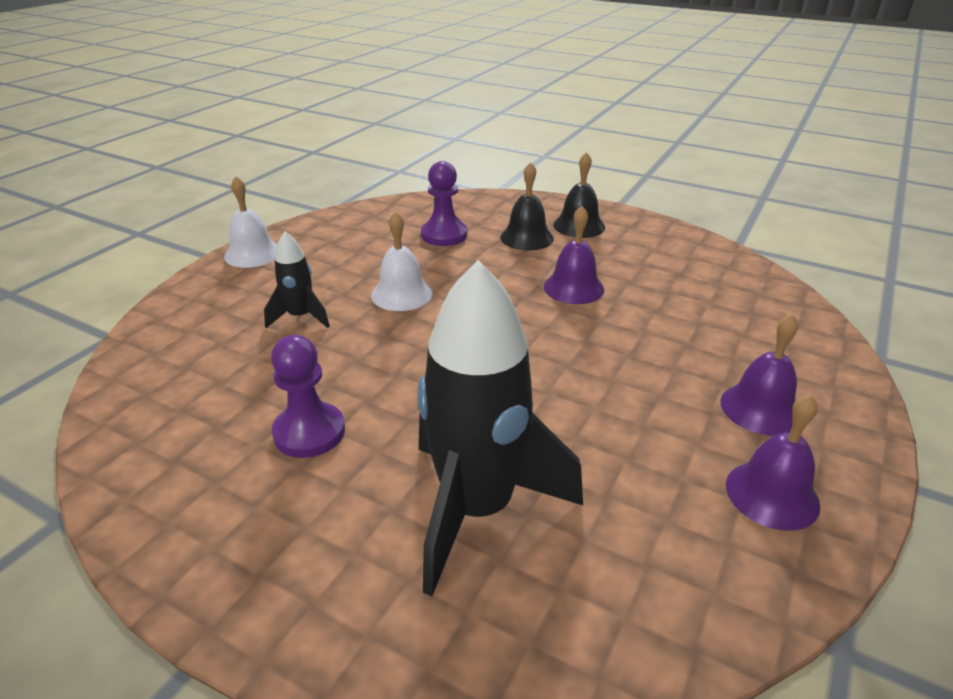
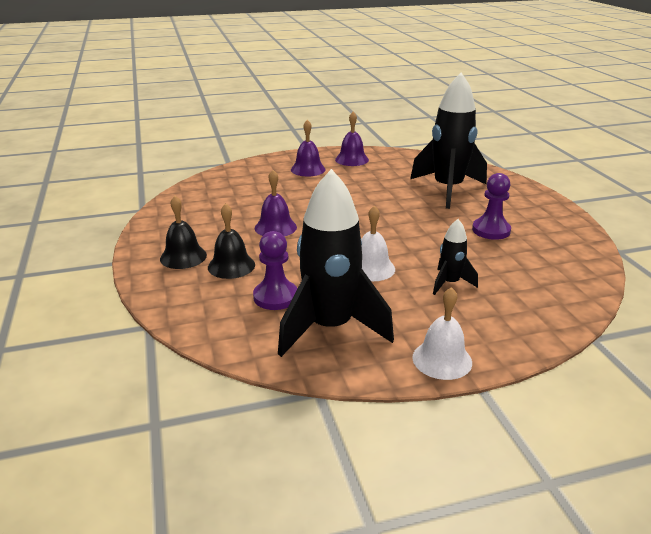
camera: 135 degrees left, 5 degrees down
(366, 236) = (330, 328): none -> black rocket

